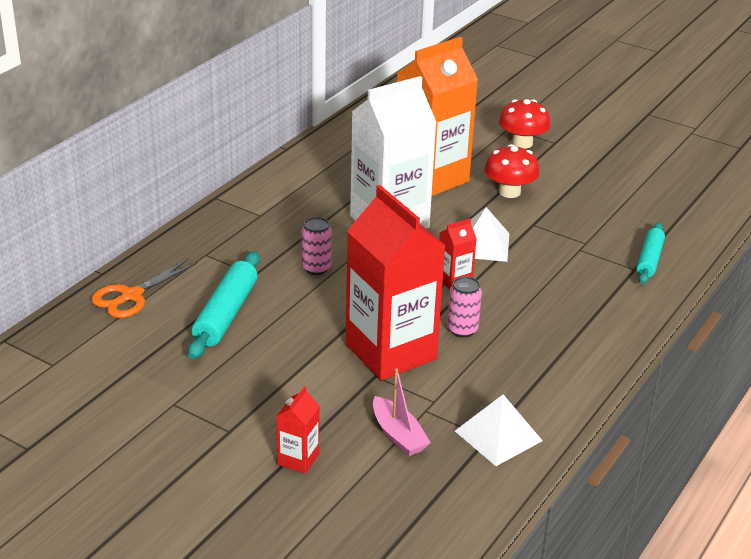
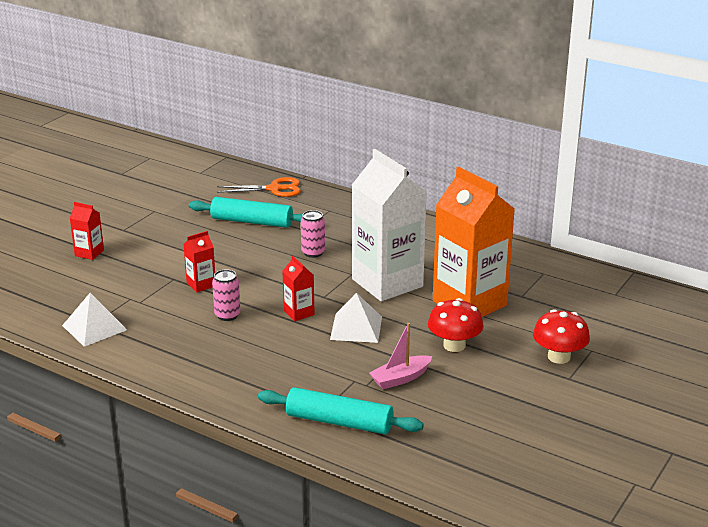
camera: 90 degrees right, 5 degrees down
(131, 296) = (274, 189): orange scissors -> orange scissors turned 135 degrees clockwise
(391, 352) = (201, 284): red carton -> red carton, size x0.42
(398, 435) = (104, 288): pink boat -> pink boat (400, 378)
(649, 260) = (339, 422): turquoise rolling pin -> turquoise rolling pin, size x1.51

